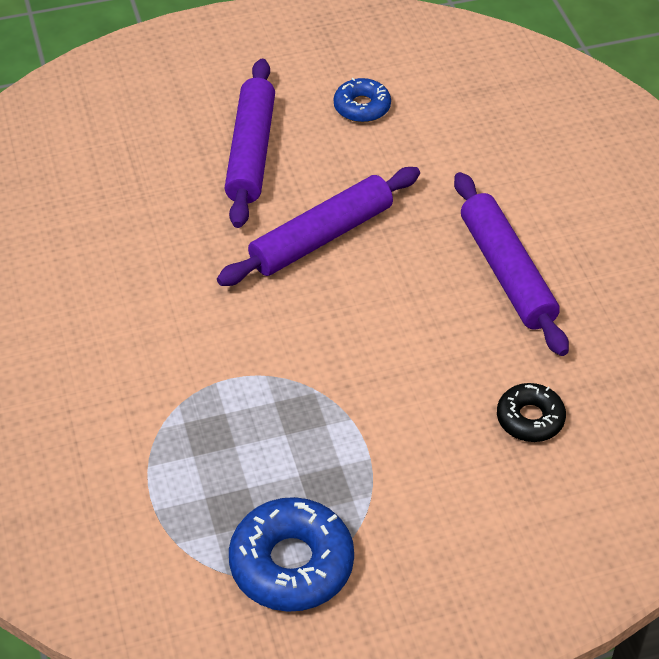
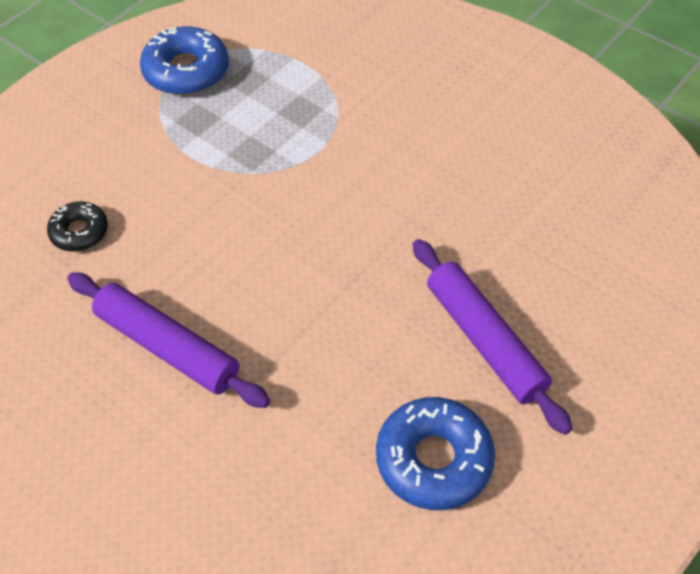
camera: 145 degrees right, 5 degrees up
(321, 237) = (349, 291): purple rolling pin -> none
(362, 107) = (433, 459): blue donut -> blue donut, size x1.69

